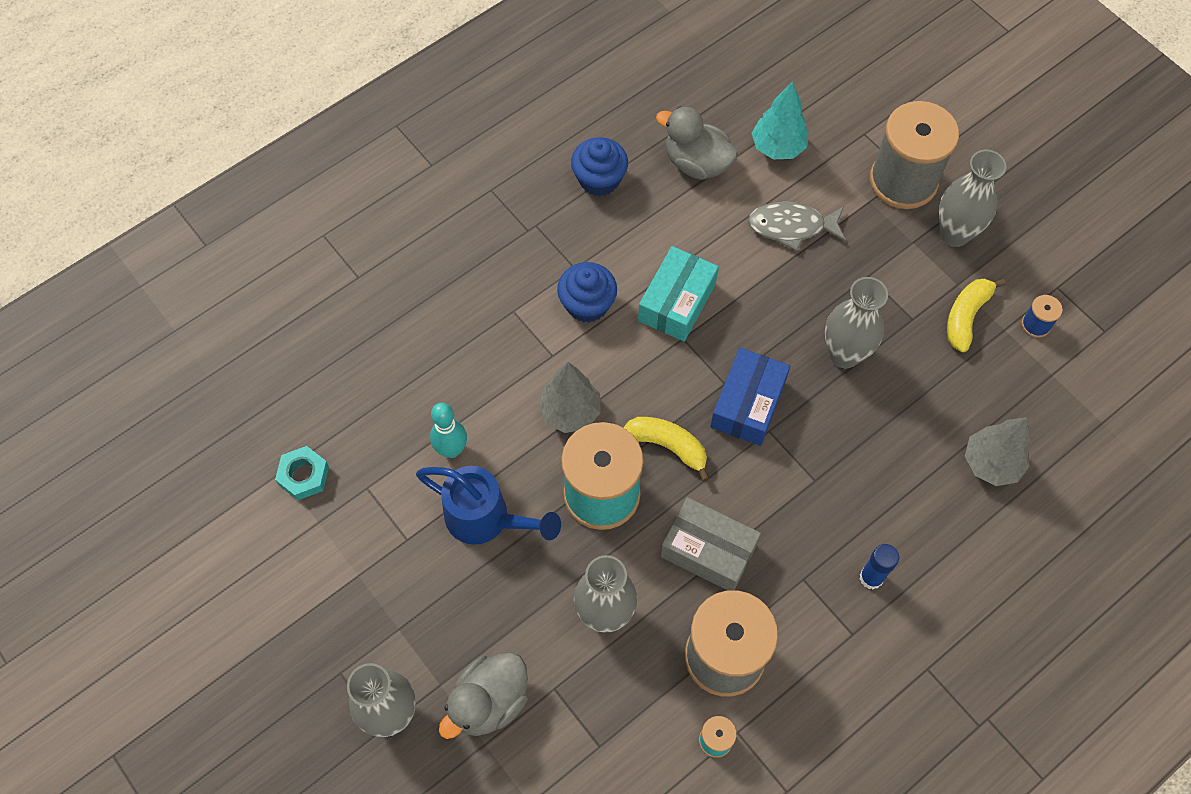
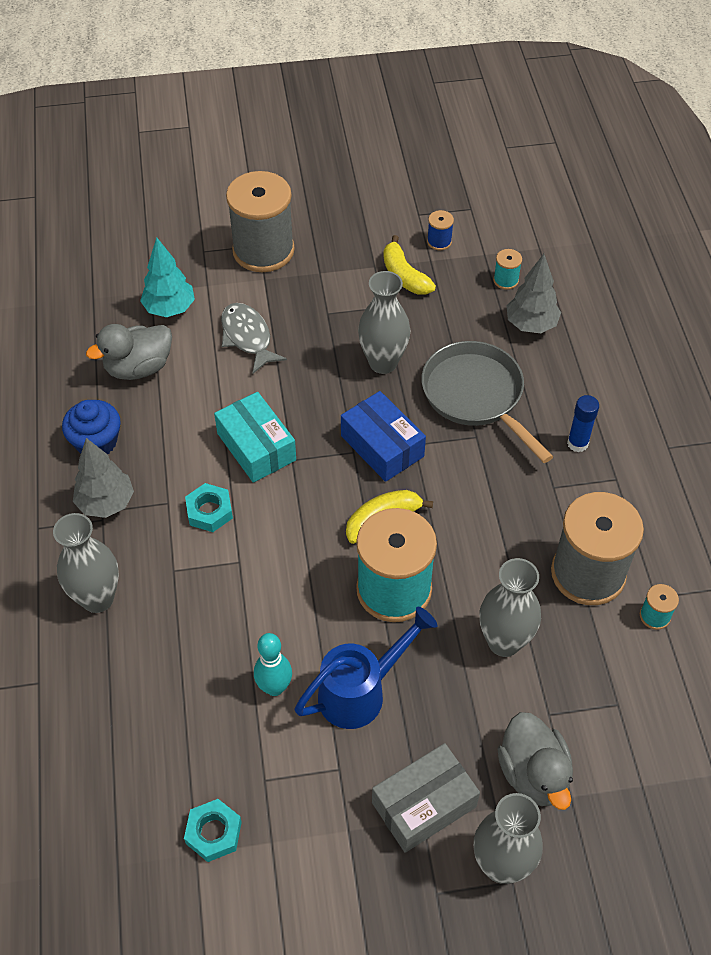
camera: 60 degrees left, 10 degrees down
(570, 412) = (302, 575): grey tree -> grey tree (106, 503)
(587, 304) = (209, 511): blue cupcake -> turquoise nut
(708, 551) = (492, 538): grey box -> grey box (424, 804)
(791, 227) = (248, 337): grey fish -> grey fish turned 120 degrees clockwise
(864, 456) = (476, 396): none -> grey pan
(954, 234) = (332, 246): grey vase -> grey vase (97, 598)
(1032, 412) = (506, 280): none -> turquoise spool

